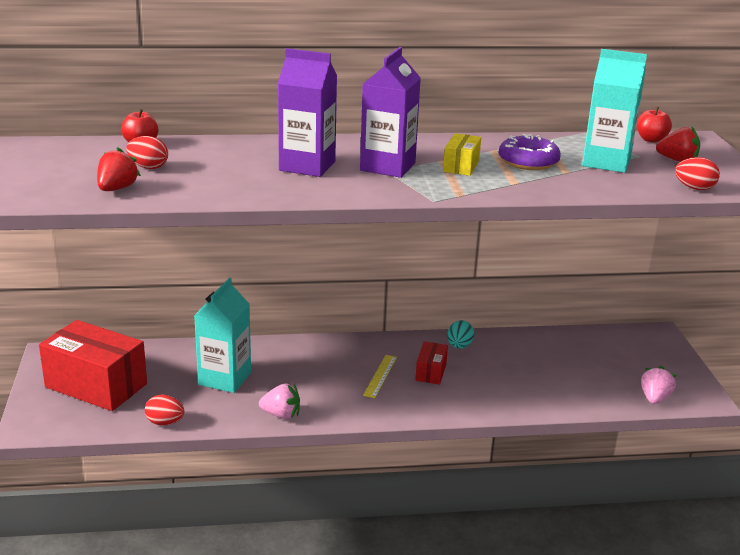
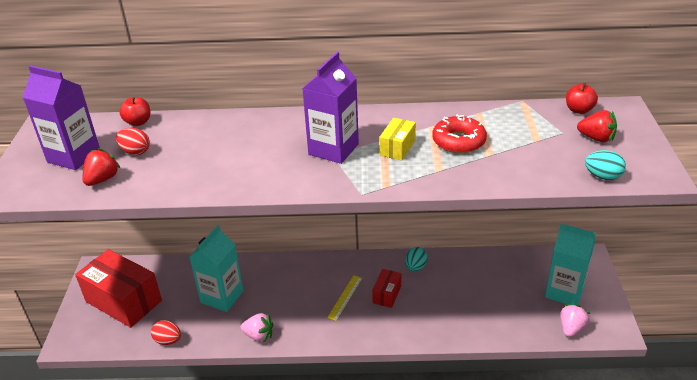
camera: 10 degrees right, 10 degrees up
(307, 166) = (265, 149): purple carton -> purple carton (74, 156)
(528, 161) = (458, 141): purple donut -> red donut
(606, 162) = (529, 141): turquoise carton -> turquoise carton (564, 292)
(694, 188) = (602, 176): red egg -> turquoise egg

